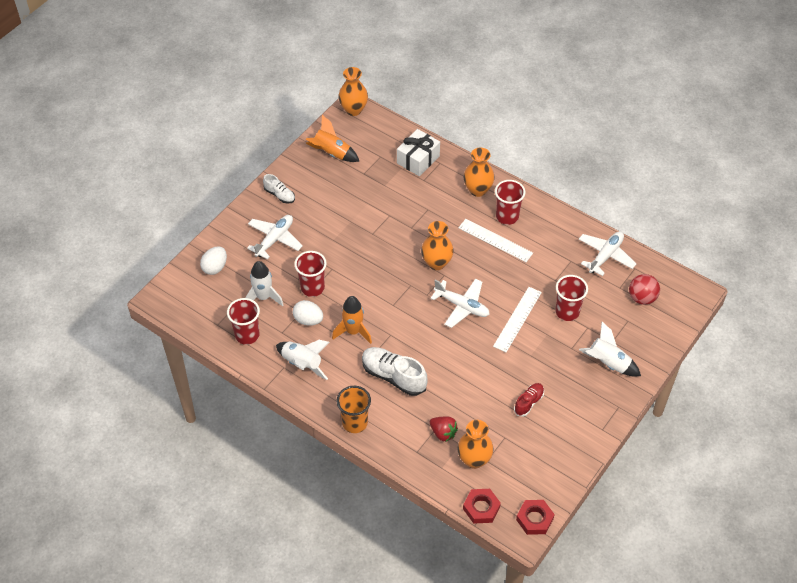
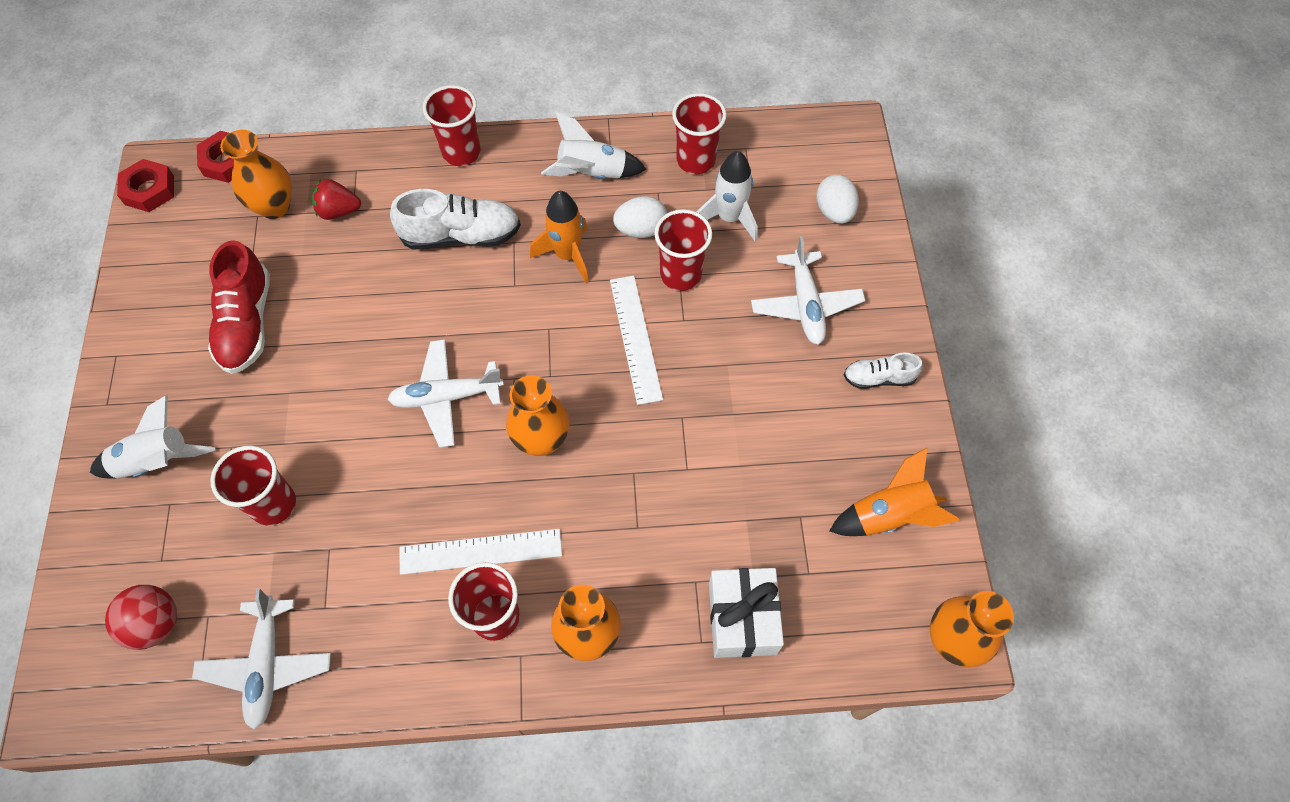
camera: 140 degrees right, 10 degrees up
(355, 423) = (461, 152): orange cup -> red cup
(517, 319) = (346, 436): white ruler -> white ruler (635, 338)
(528, 402) = (247, 323): red shoe -> red shoe, size x1.77

